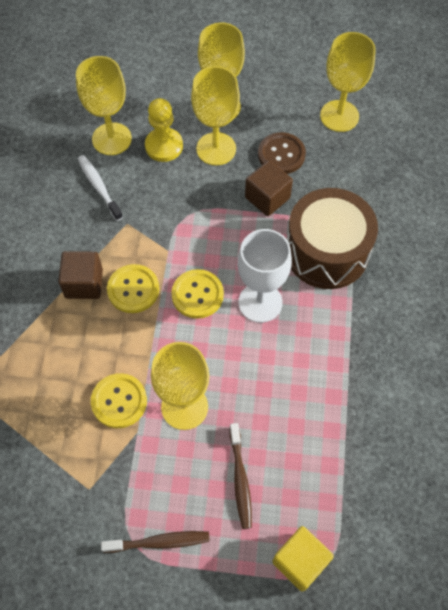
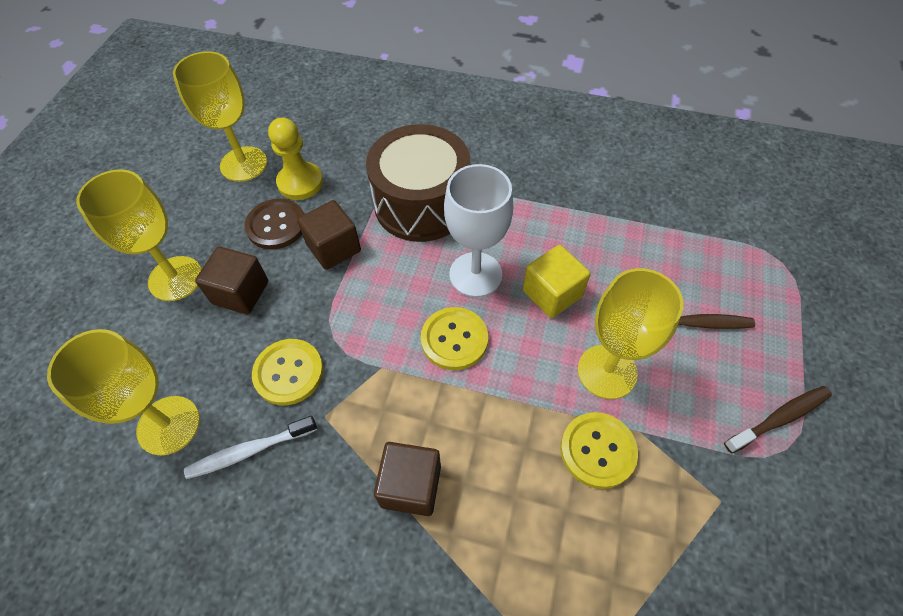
camera: 80 degrees left, 5 degrees down
(133, 289) = (433, 417): yellow button -> yellow button (288, 373)
(159, 542) = (779, 418): brown toothbrush -> brown toothbrush turned 60 degrees clockwise
(164, 146) = (211, 355): yellow pawn -> yellow pawn (300, 182)
(216, 149) = (240, 292): yellow goblet -> brown cube
(300, 561) = (779, 280): yellow cube -> yellow cube (552, 293)

